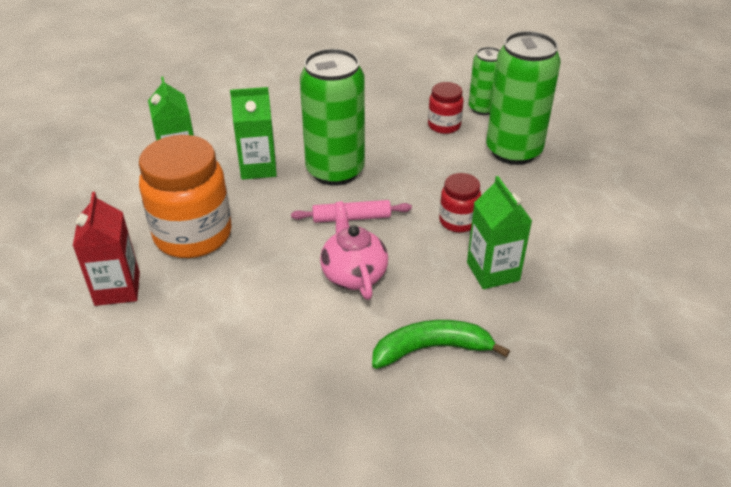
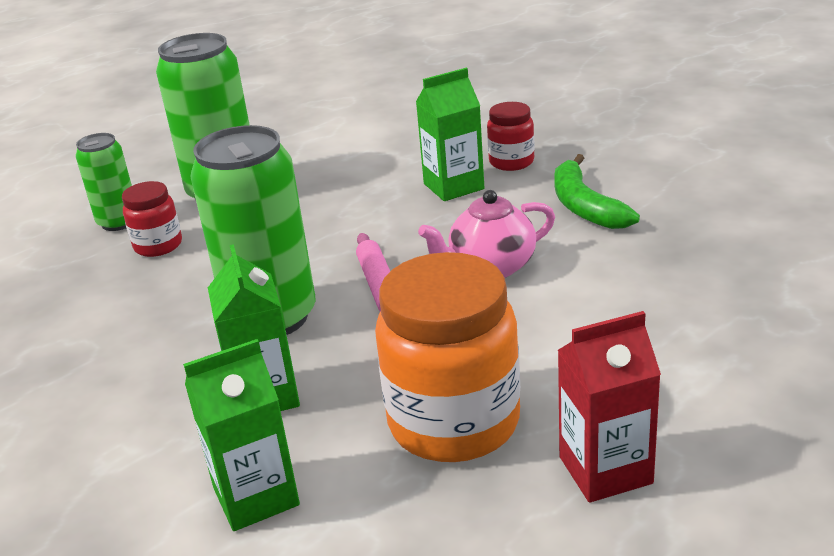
camera: 95 degrees left, 10 degrees down
(458, 221) = (372, 214): red jar -> red jar (511, 162)

